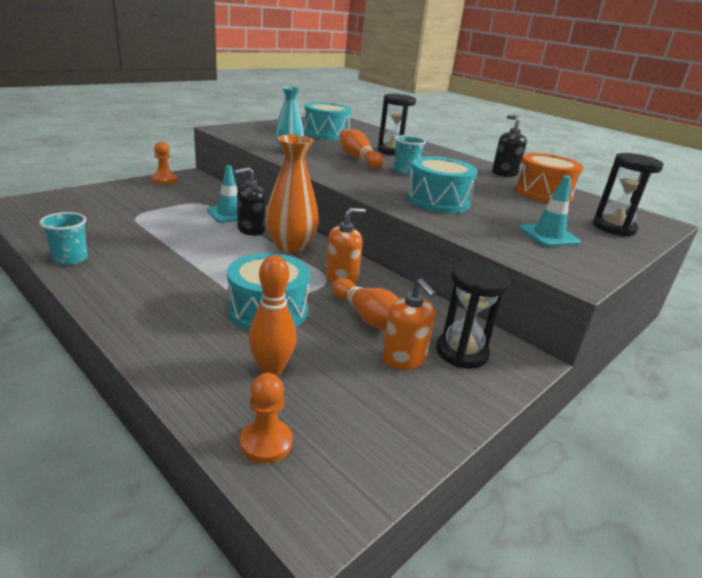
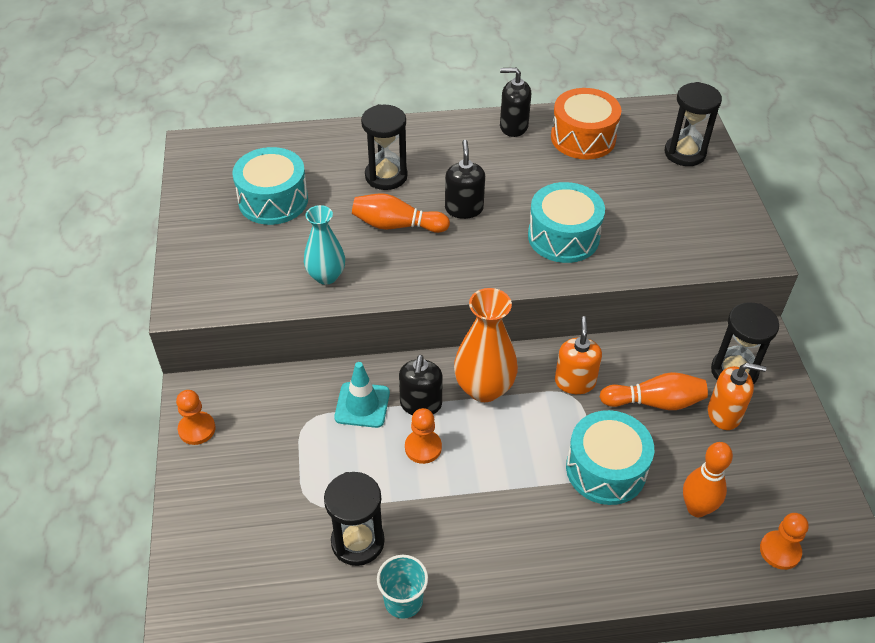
camera: 50 degrees left, 20 degrees up
(113, 234) = (357, 542): none -> black hourglass
(214, 238) = (423, 447): none -> orange pawn
(405, 171) = (464, 209): turquoise cup -> black soap dispenser
(548, 235) = (679, 211): turquoise traffic cone -> none

